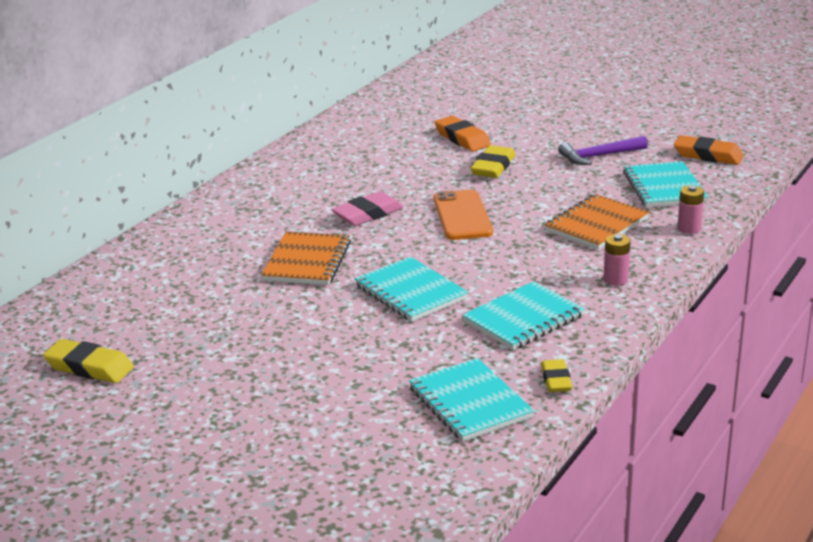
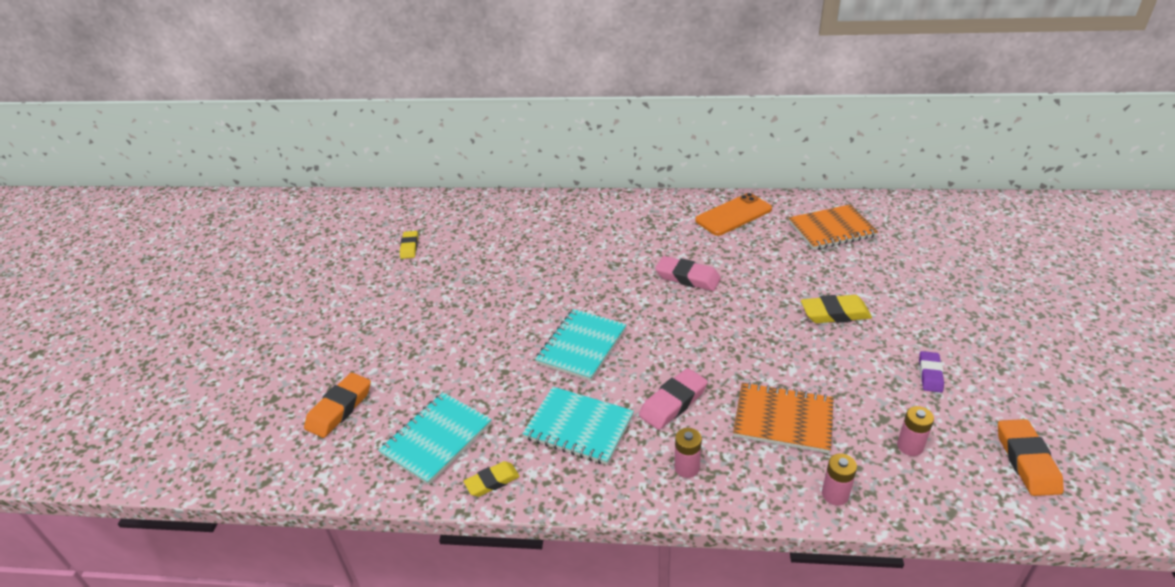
camera: 65 degrees right, 10 degrees up
(89, 367) = (409, 247): yellow eraser -> yellow eraser, size x0.65
(307, 261) = (593, 277): orange notebook -> orange notebook (831, 229)
(462, 139) = (871, 276): orange eraser -> orange eraser (339, 409)
(462, 216) = (728, 328): orange phone -> orange phone (733, 215)
(534, 266) = (673, 403): none -> pink eraser
(598, 156) = (930, 374): purple hammer -> purple eraser
(664, 187) = (910, 446): turquoise notebook -> pink battery

